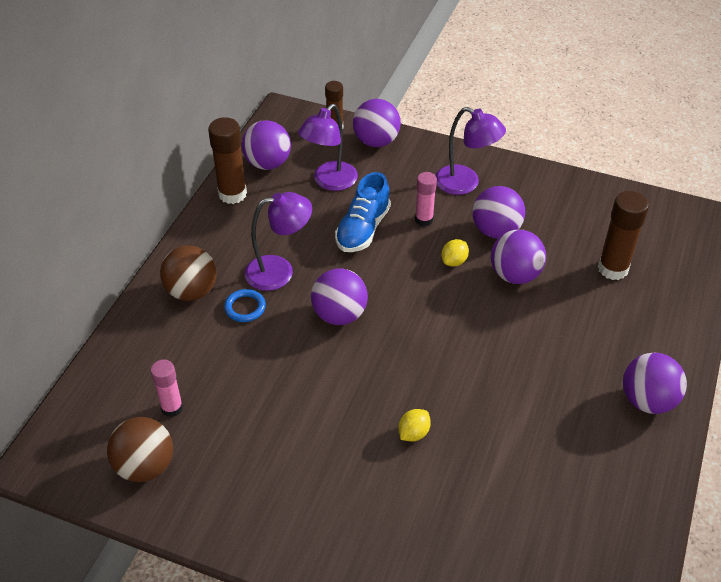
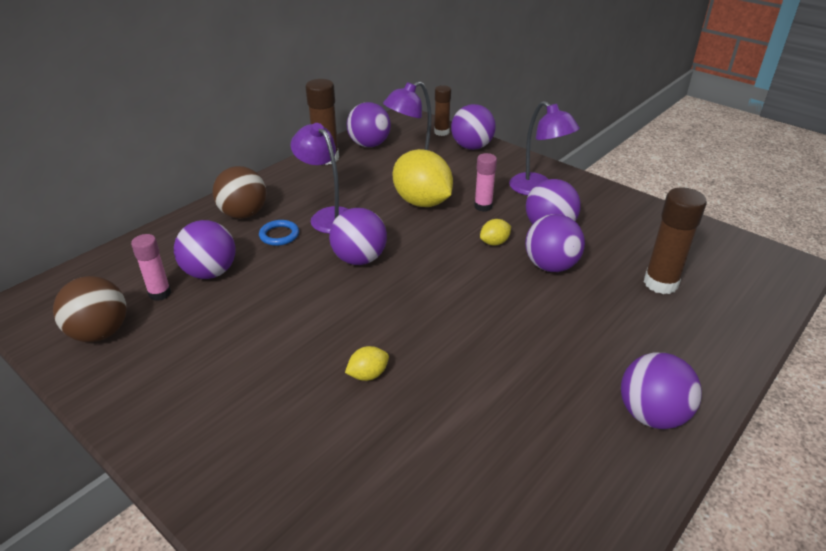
camera: 20 degrees right, 10 degrees down
(205, 370) = (210, 272): none -> purple ball
(279, 271) = (328, 216): purple lamp -> purple lamp turned 135 degrees counterclockwise
(363, 229) = (422, 202): blue shoe -> yellow lemon

